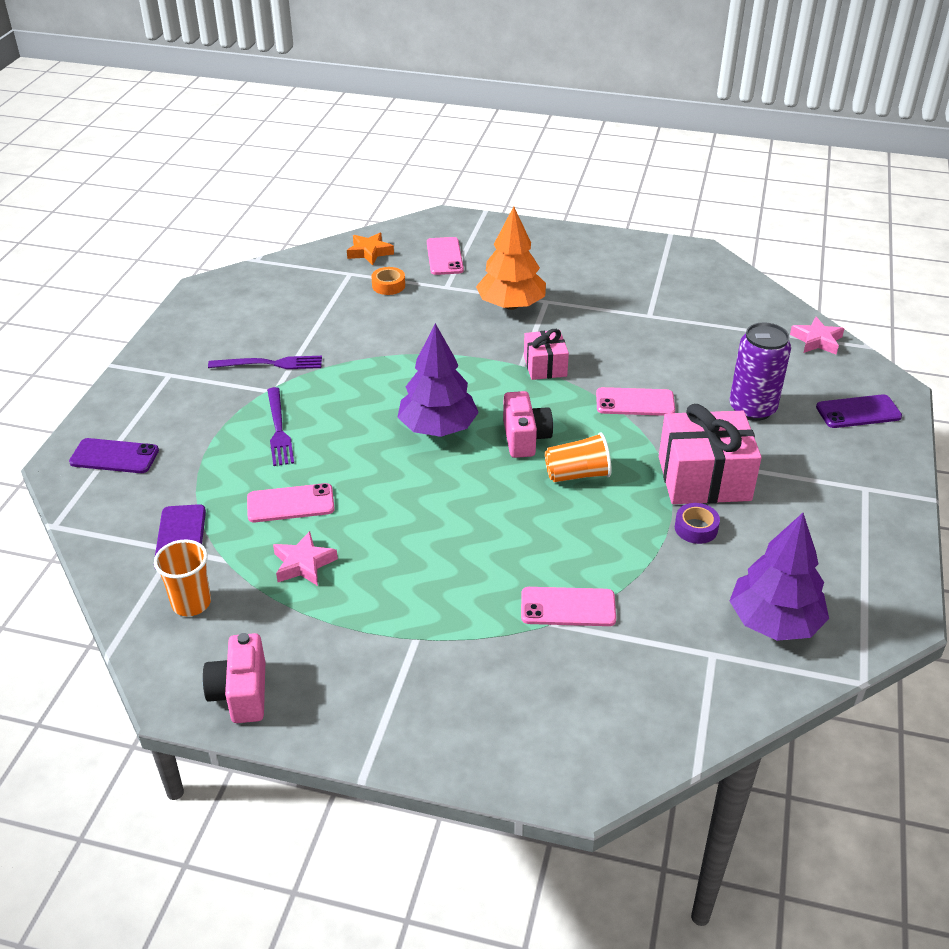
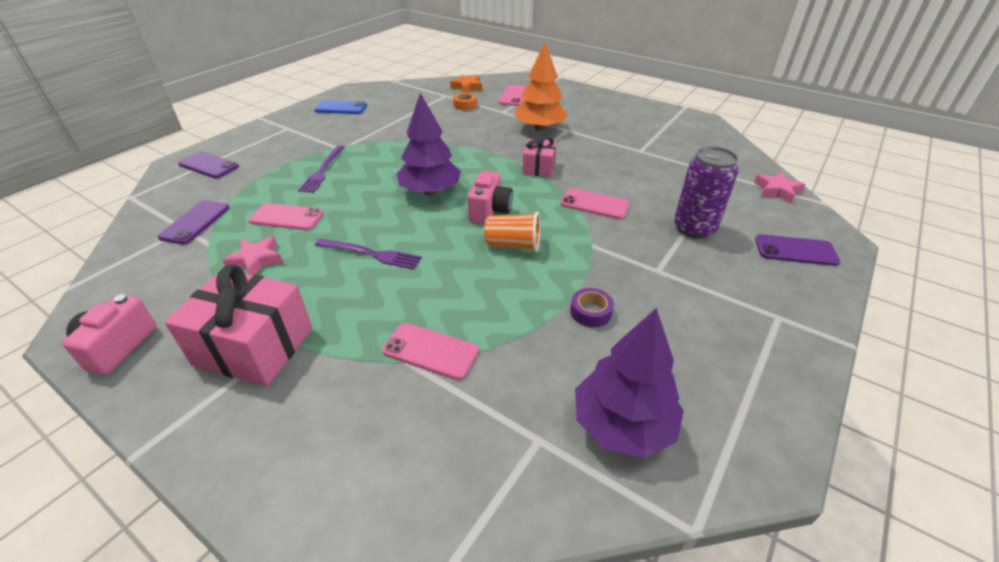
camera: 20 degrees right, 0 degrees up
(191, 603) = (156, 268): orange cup -> none
(217, 324) = (341, 108): none -> blue phone
(270, 364) = (352, 133): purple fork -> purple fork (371, 254)
(704, 478) = (621, 272): pink gift -> pink gift (254, 346)

